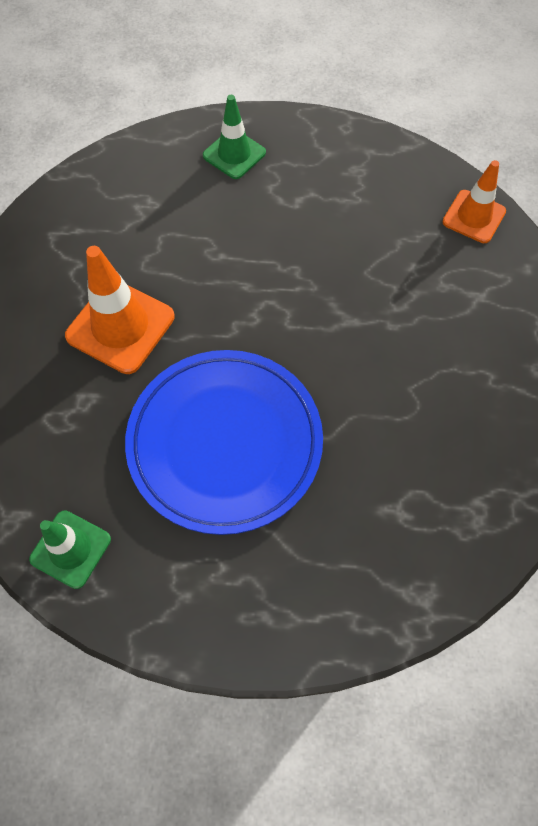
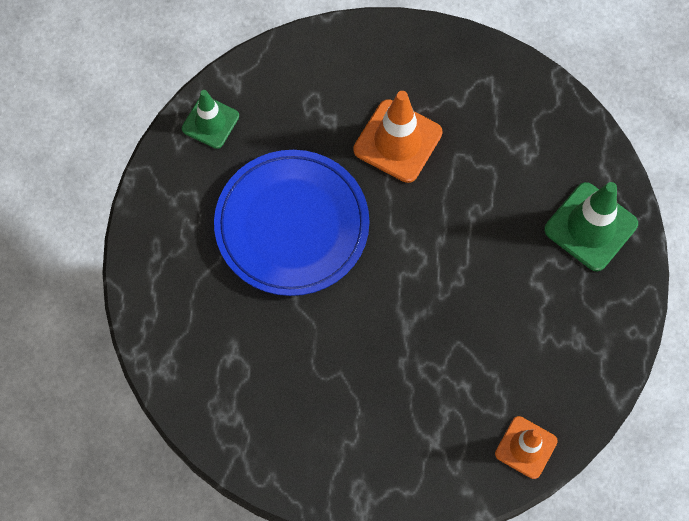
camera: 90 degrees right, 5 degrees up
(234, 154) = (590, 227): green traffic cone -> green traffic cone, size x1.54

